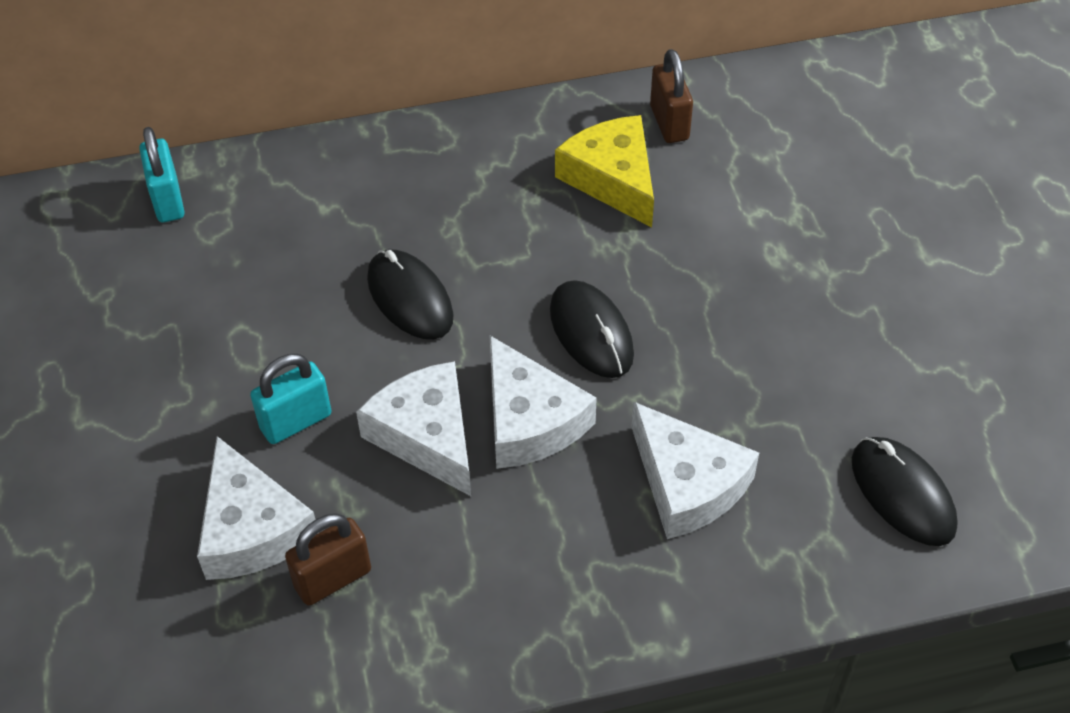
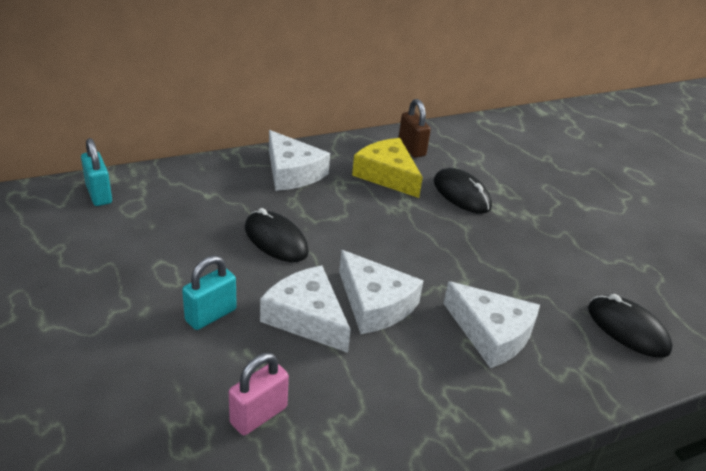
camera: 15 degrees left, 15 degrees down
(251, 528) = (189, 386): white cheese -> white cheese (292, 172)
(333, 578) = (258, 415): brown padlock -> pink padlock
(591, 332) = (400, 253): black mouse -> black mouse (461, 194)

